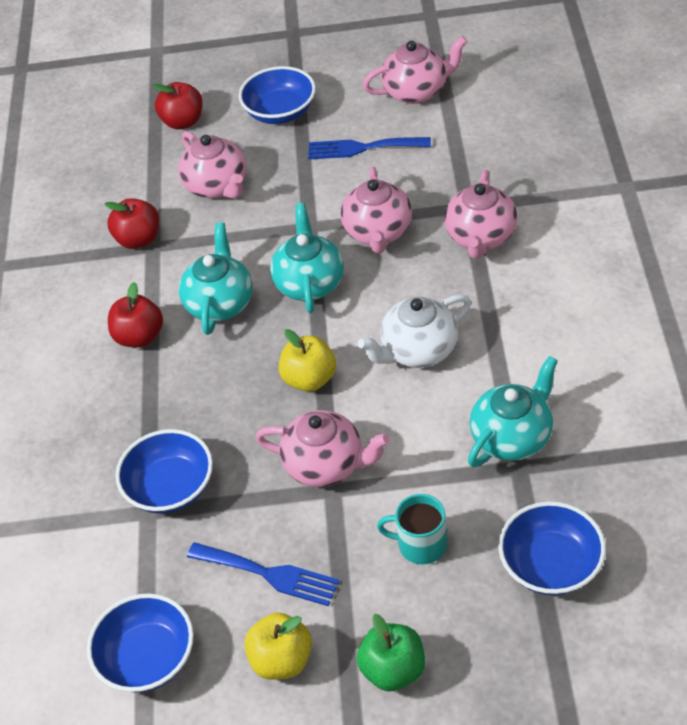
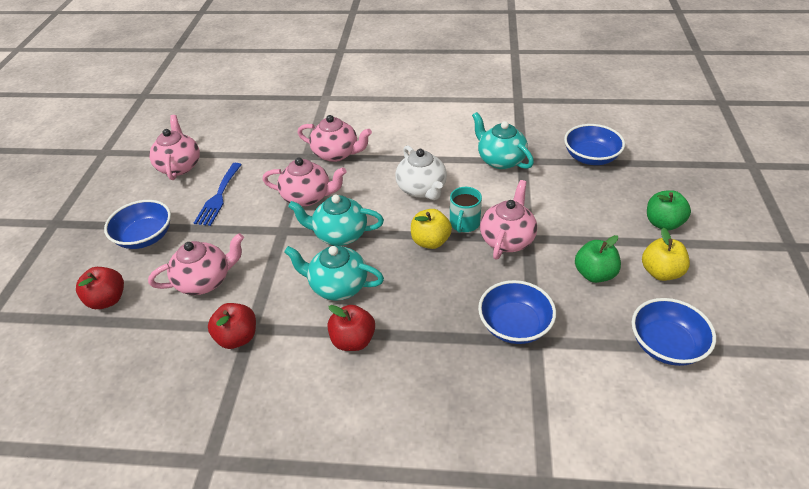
camera: 85 degrees left, 5 degrees down
(269, 574) = (594, 274): blue fork -> green apple
(420, 544) = (574, 203): turquoise mug -> turquoise mug (464, 223)

